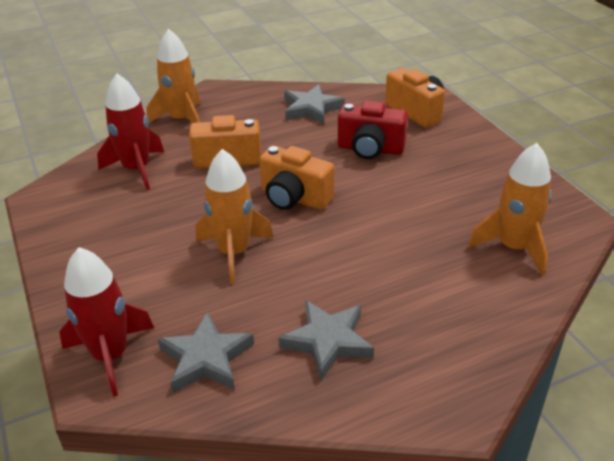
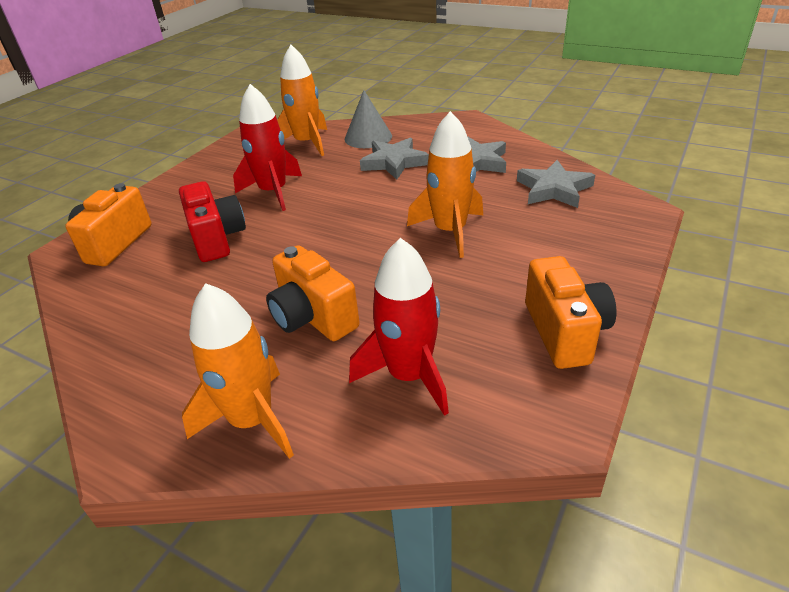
camera: 125 degrees left, 0 degrees up
(110, 355) = (615, 221): red rocket -> red rocket (273, 192)
(294, 198) = (343, 240): orange camera -> orange camera (564, 332)
(311, 109) = (144, 315): grey star -> grey star (394, 162)
(485, 296) = (368, 137): none -> grey cone

